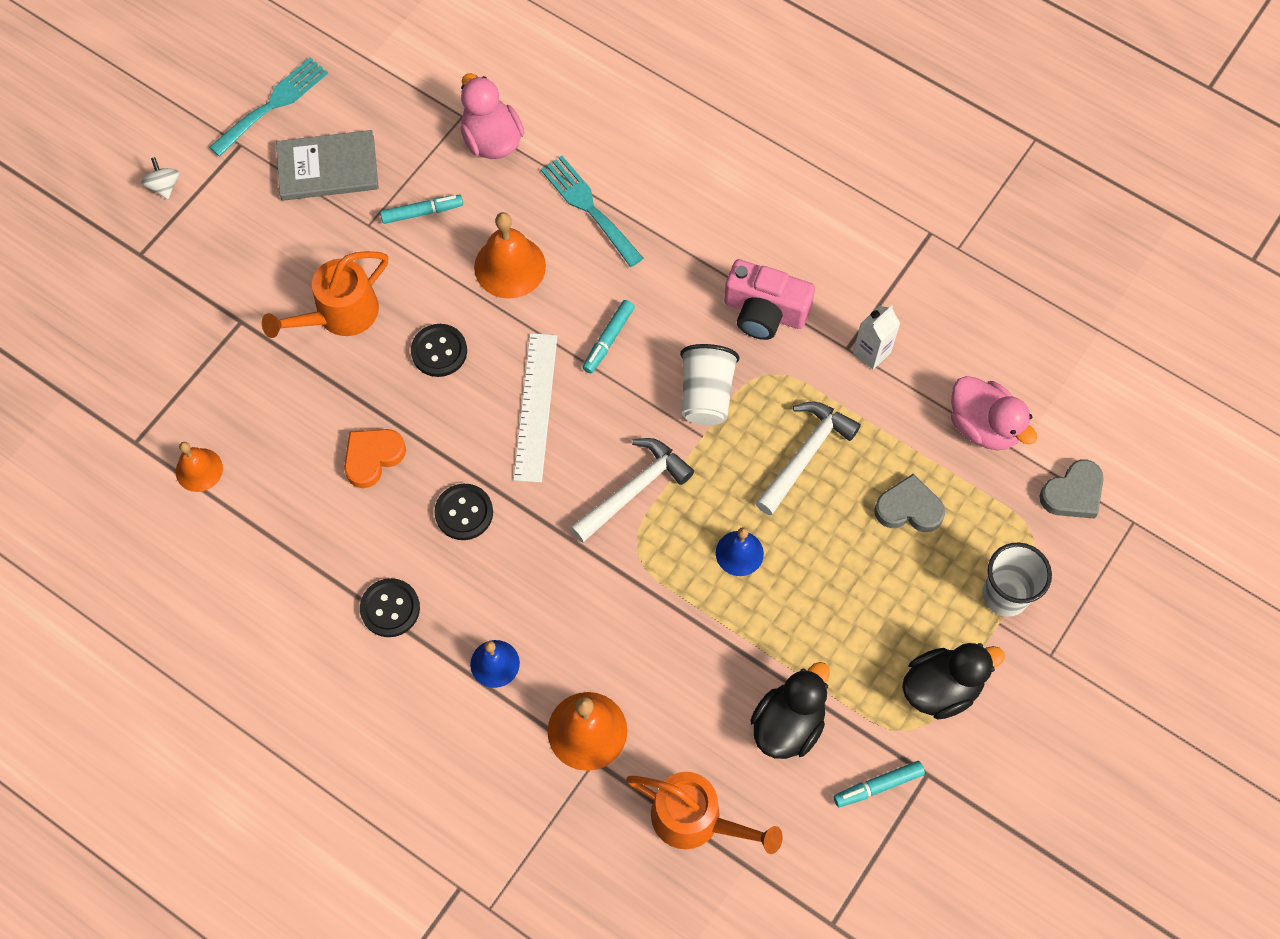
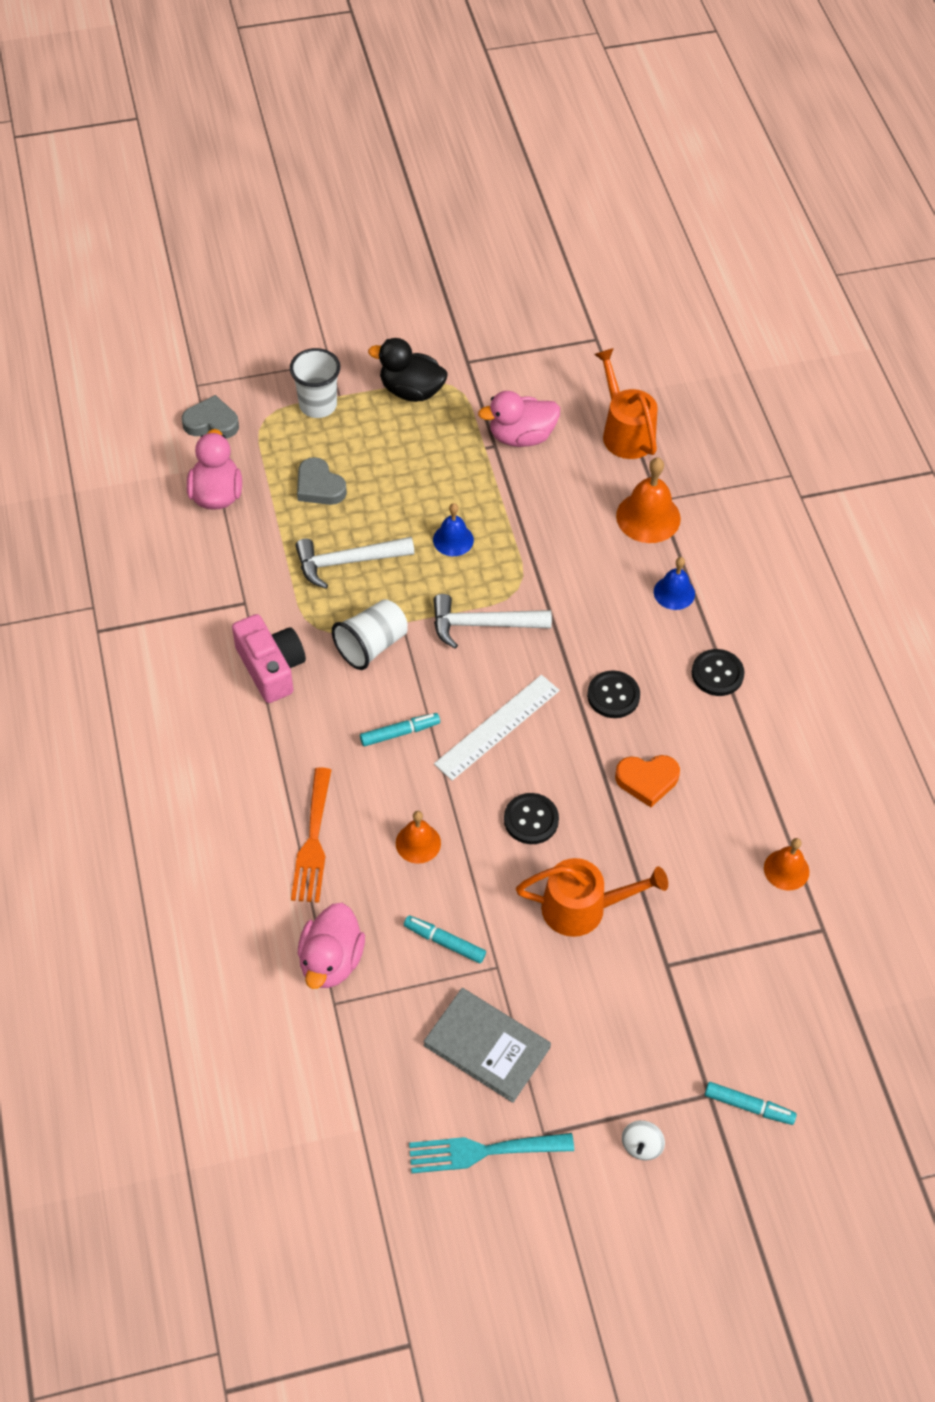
camera: 140 degrees left, 10 degrees down
(510, 266) = (418, 843): orange bell -> orange bell, size x0.63
(588, 207) = (313, 842): turquoise fork -> orange fork
(788, 724) = (521, 436): black duck -> pink duck
(871, 352) = (232, 588): white carton -> none
(878, 786) = (501, 375): turquoise marker -> turquoise marker (749, 1106)

